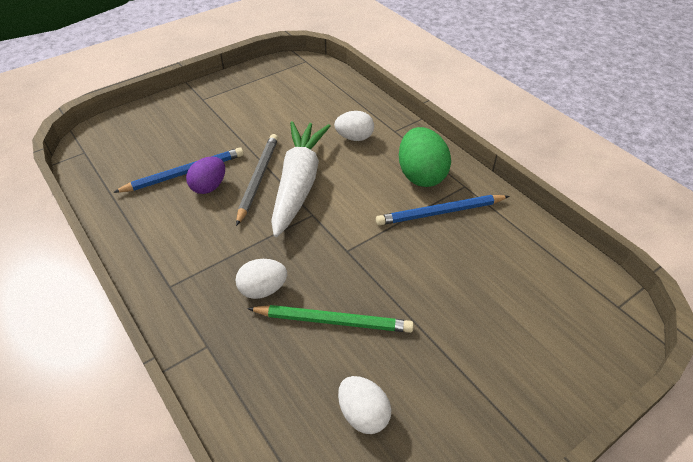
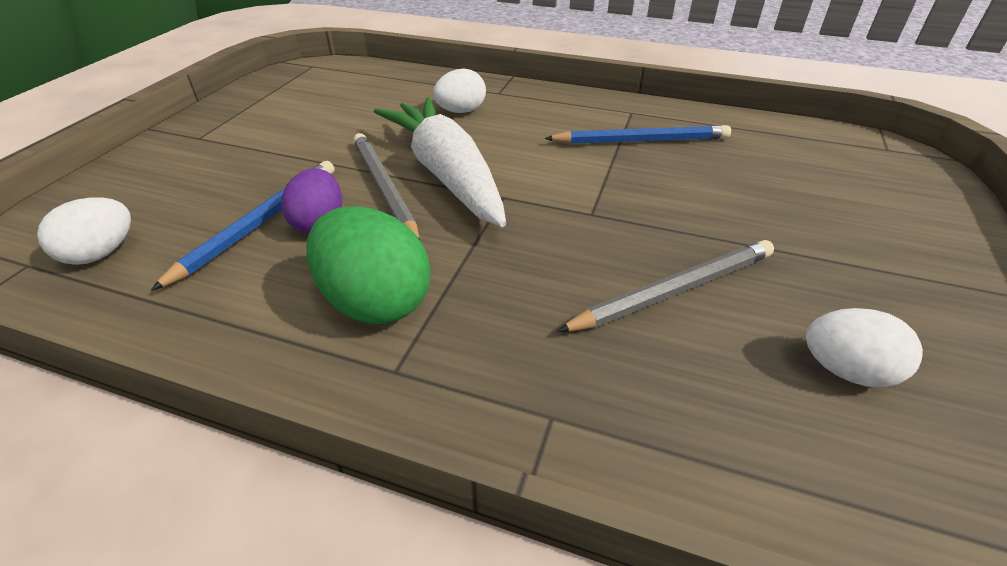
camera: 35 degrees left, 5 degrees down
(263, 290) = (543, 302): white egg -> white egg (101, 253)
(333, 320) = (673, 290): green pencil -> grey pencil
(421, 175) = (577, 118): green egg -> green egg (375, 301)
(440, 212) = (640, 140): blue pencil -> blue pencil turned 135 degrees counterclockwise

